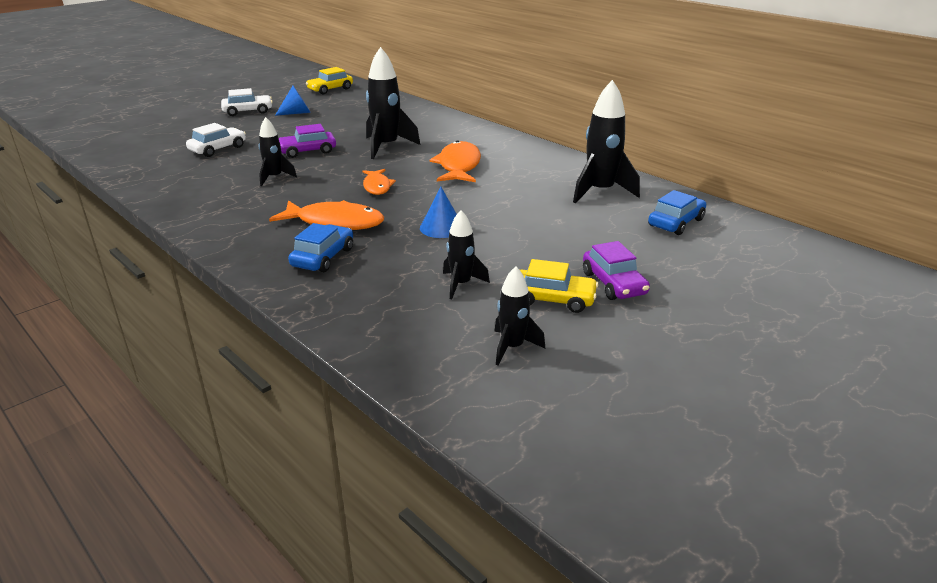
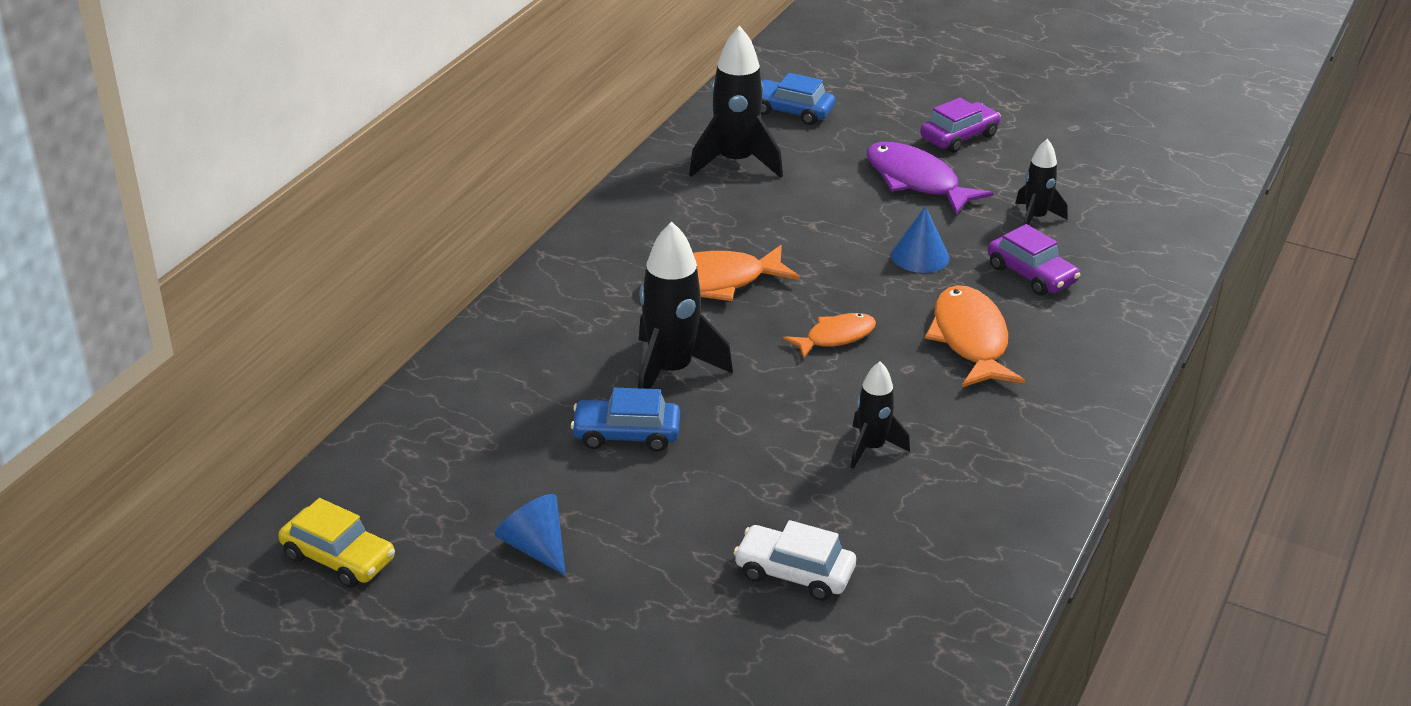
camera: 110 degrees left, 5 degrees up
(248, 111) = (555, 632): white car -> none
(307, 151) = (741, 453): purple car -> purple car (1031, 274)
(323, 257) = (1059, 321): blue car -> blue car (626, 434)
(512, 347) = (1112, 174): black rocket -> none
(545, 248) = (916, 181): none -> purple fish
(553, 299) = (1016, 164): yellow car -> none

